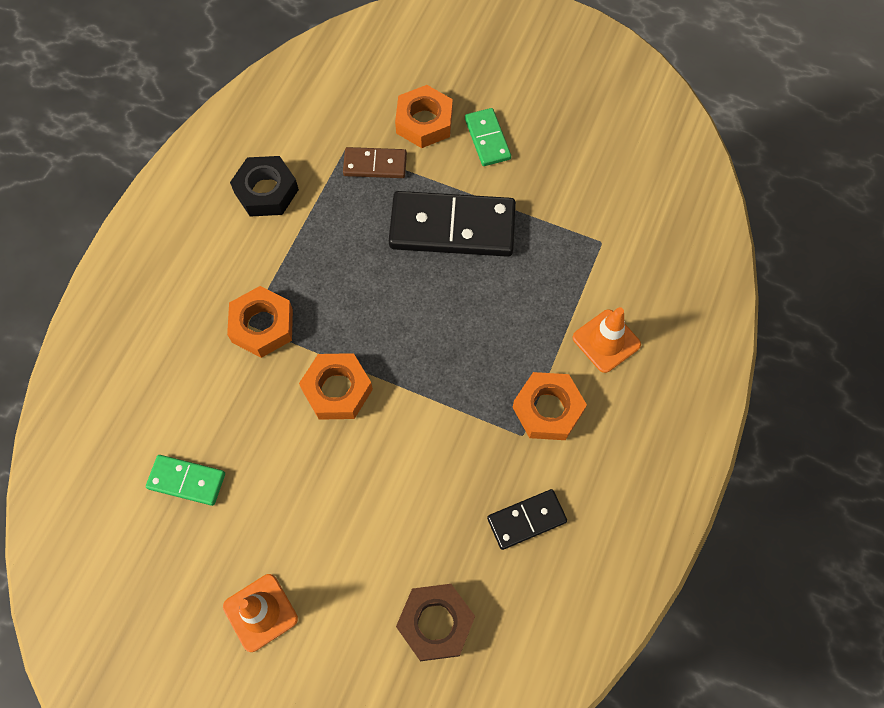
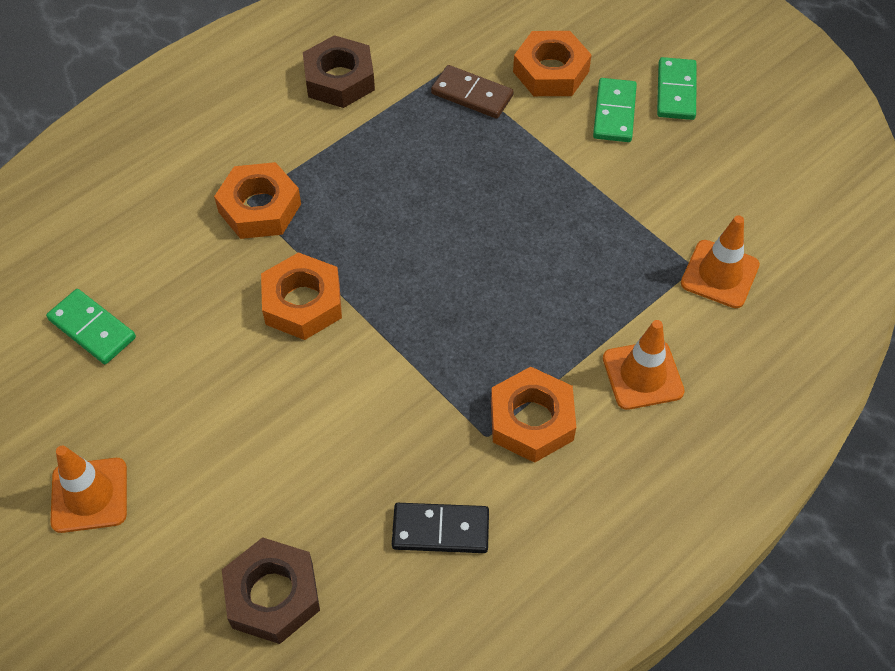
camera: 25 degrees right, 10 degrees down
(266, 191) = (339, 79): black nut -> brown nut
(452, 227) = (524, 187): black domino -> none
(523, 104) = (676, 91): none -> green domino
(621, 240) = (719, 274): none -> orange traffic cone

